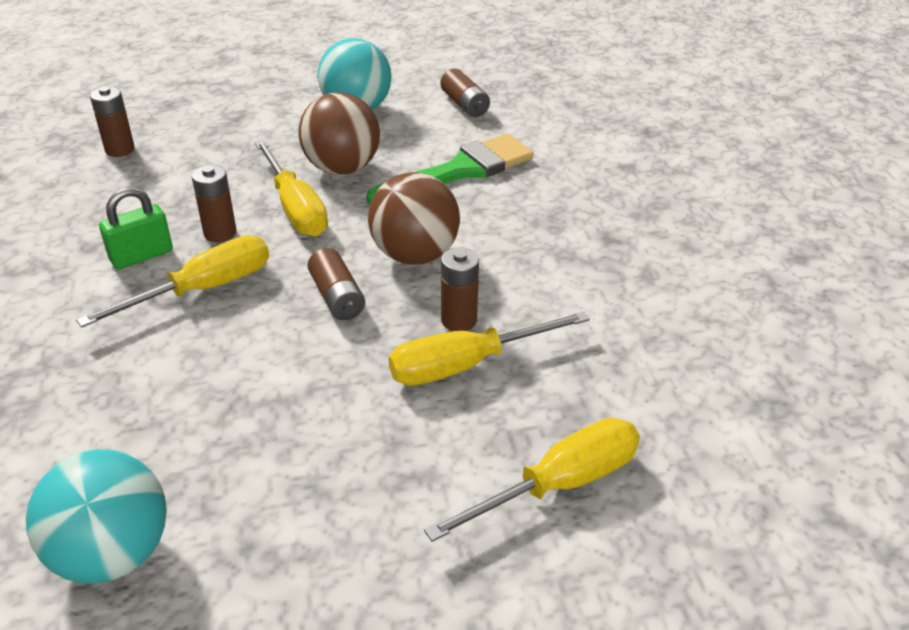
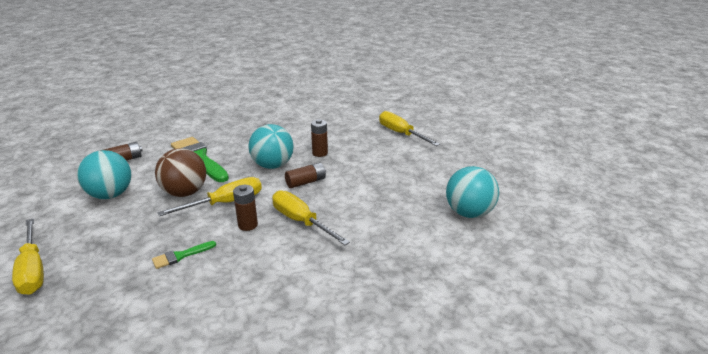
camera: 95 degrees left, 10 degrees down
(120, 149) = (125, 292): brown battery -> none
(141, 256) = (269, 250): green padlock -> none
(172, 180) = (181, 256): none -> green brush
(414, 255) = (273, 165): brown ball -> turquoise ball
(467, 364) = (347, 150): yellow screwdriver -> yellow screwdriver (33, 270)

